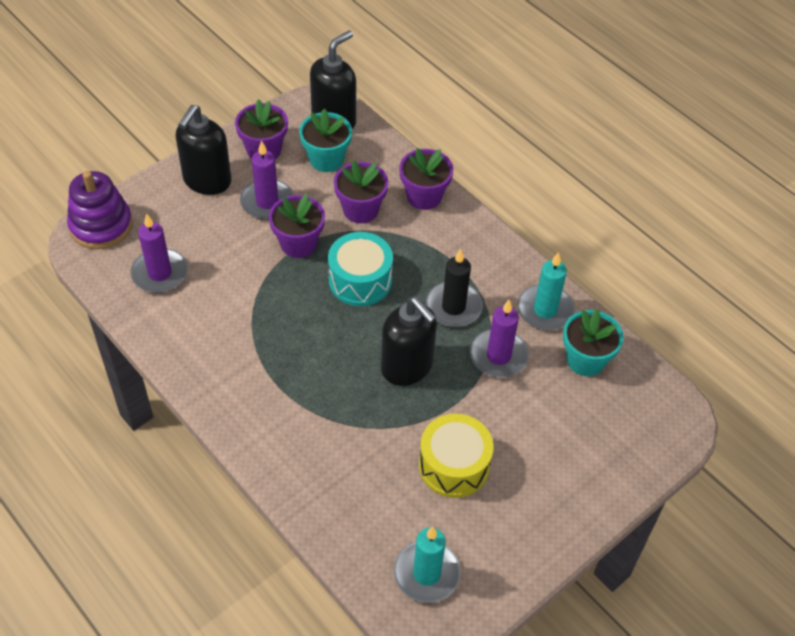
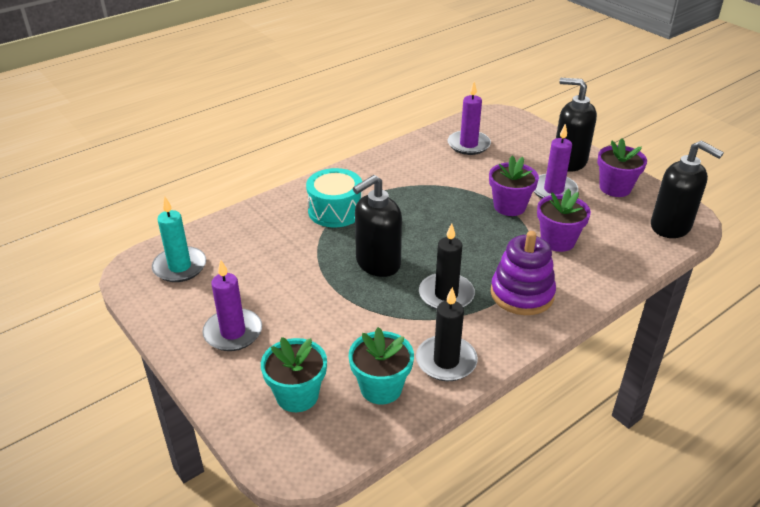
camera: 95 degrees right, 15 degrees down
(101, 225) = (510, 120): purple stacking toy -> purple stacking toy (522, 294)
(326, 159) = (616, 222): turquoise flower pot -> turquoise flower pot (297, 395)
(360, 280) = (472, 239): turquoise drum -> turquoise drum (335, 210)
(424, 196) = (586, 281): purple flower pot -> none
(454, 465) = (273, 286): yellow drum -> none
(498, 356) = (388, 322): purple candle -> purple candle (233, 332)
(545, 310) = (446, 361): turquoise candle -> black candle

